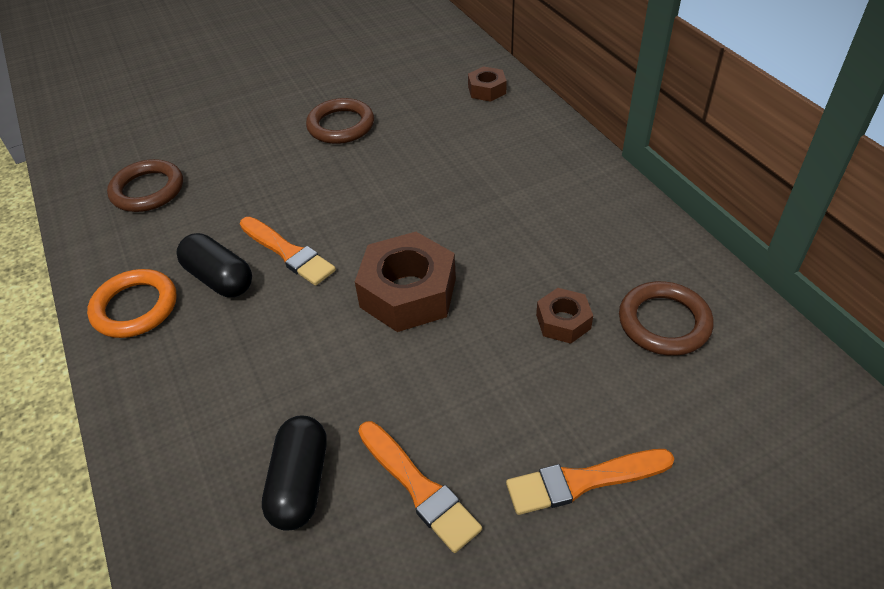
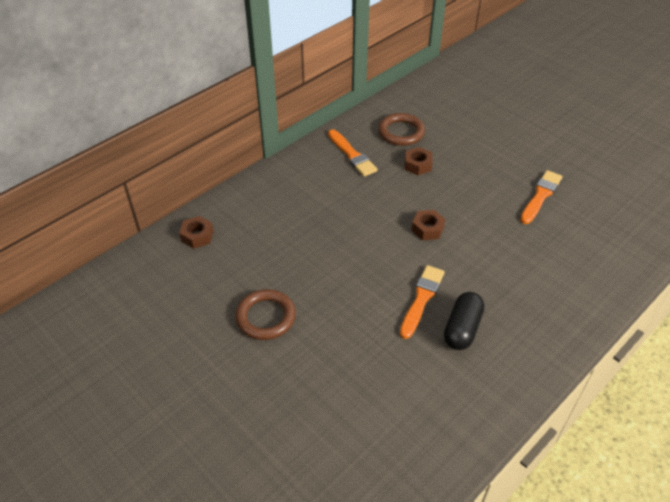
camera: 110 degrees left, 0 degrees up
(135, 307) = (510, 367): orange ring -> none
(147, 190) = (393, 428): brown ring -> none
(300, 483) = (566, 237): black capsule -> none
(408, 293) = (427, 229): brown nut -> brown nut, size x0.53
(583, 481) = (504, 148): orange brush -> orange brush (352, 155)

